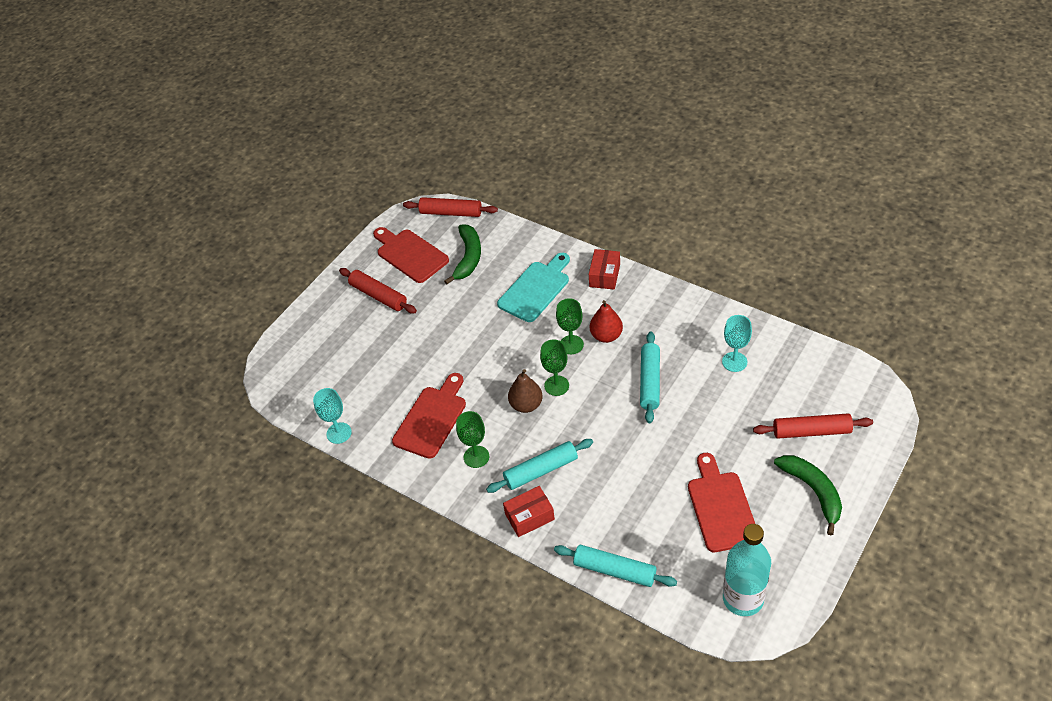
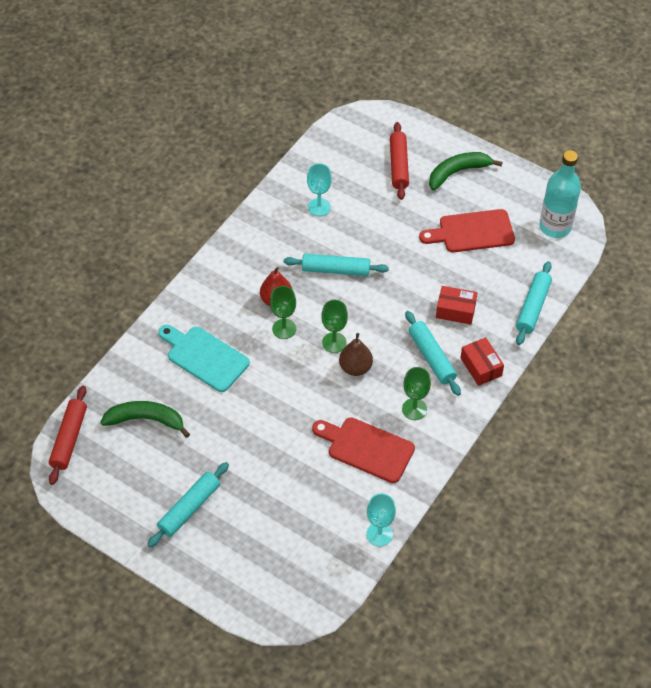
camera: 95 degrees left, 5 degrees up
(378, 296) = (189, 508): red rolling pin -> turquoise rolling pin
(410, 254) = (129, 479): red cutting board -> none
(604, 275) = (195, 297): red box -> red box (455, 310)

